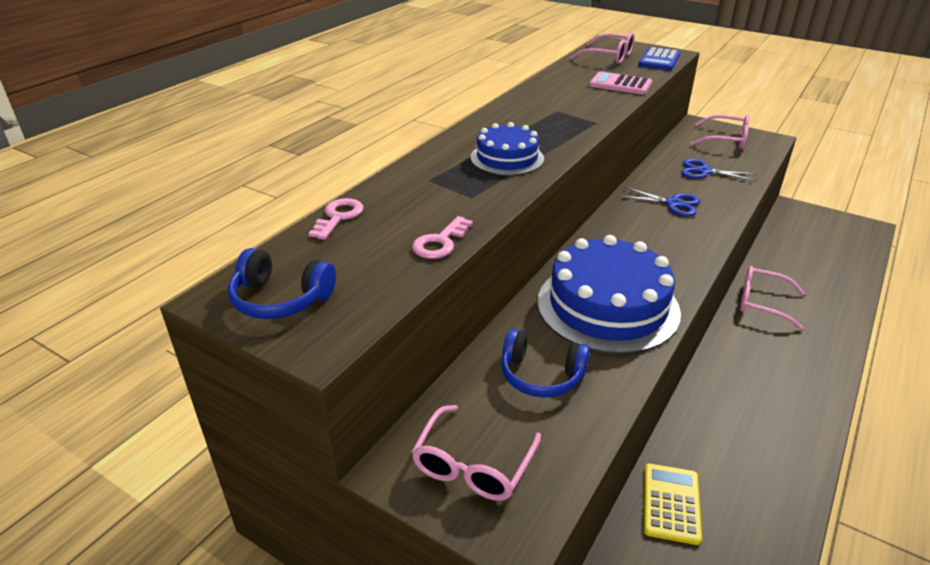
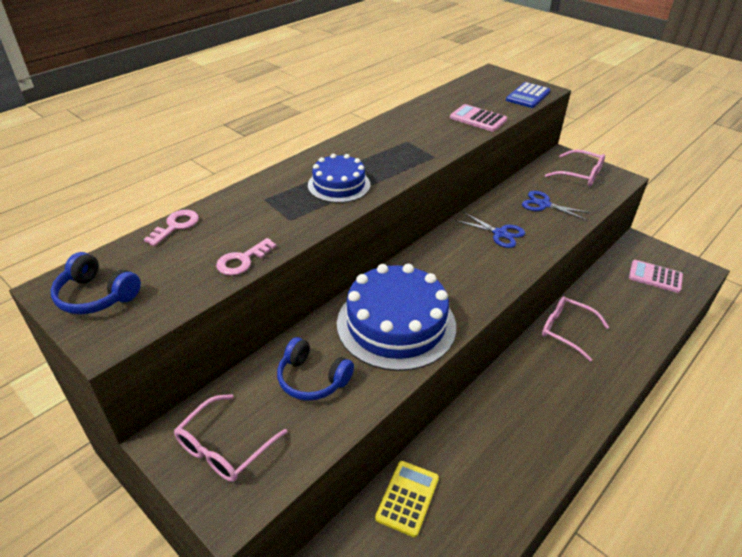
camera: 10 degrees right, 5 degrees up
(609, 57) = (484, 88): pink glasses -> none
(826, 239) = (655, 277): none -> pink calculator

